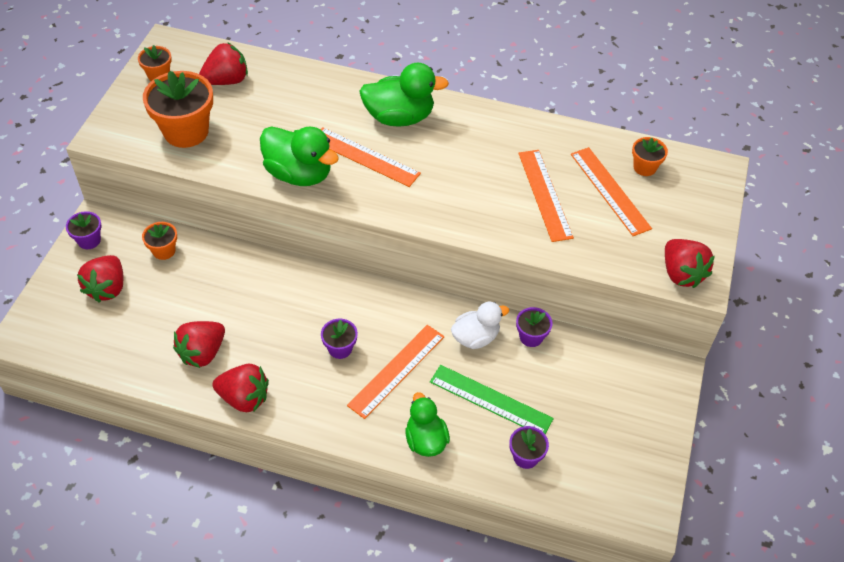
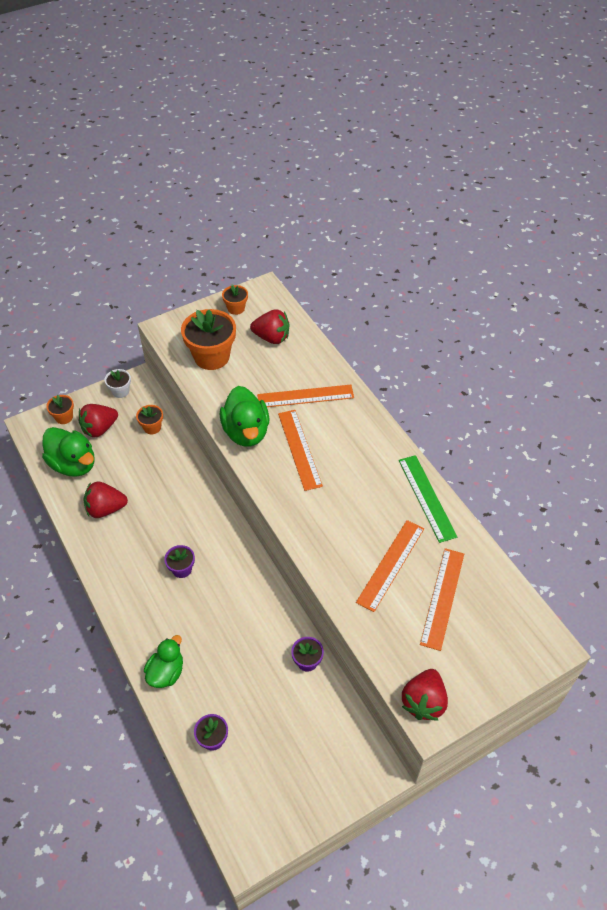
camera: 45 degrees right, 0 degrees up
(89, 240) = (120, 391): purple flower pot -> white flower pot
(244, 398) = (97, 556): red strawberry -> none
(397, 370) = (199, 612): orange ruler -> orange ruler (305, 396)
(399, 117) = (353, 436): green duck -> green duck (73, 464)
(475, 337) = (271, 631): white duck -> none
(490, 400) = (233, 682): green ruler -> green ruler (426, 498)
(644, 167) = (491, 600): orange flower pot -> orange flower pot (64, 417)

